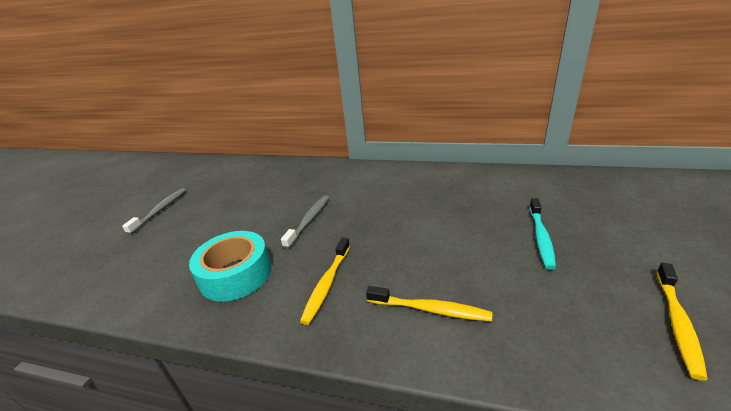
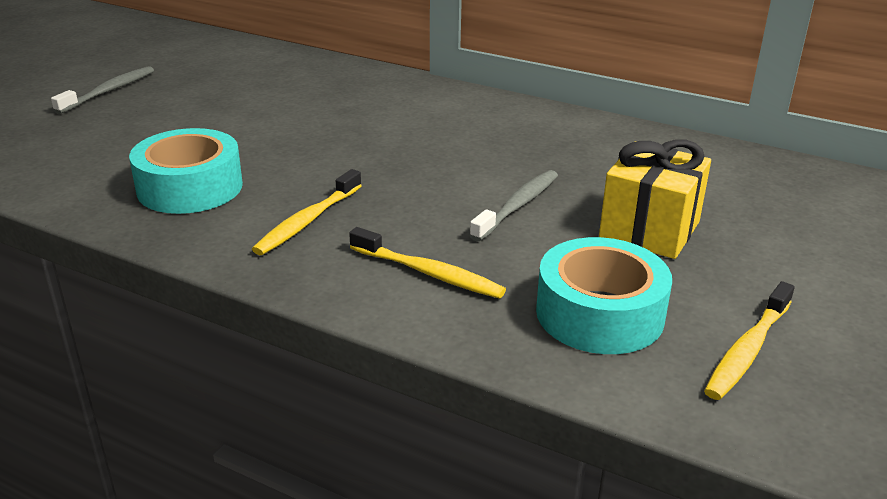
camera: 10 degrees right, 0 degrees up
(309, 220) = (320, 145): grey toothbrush -> grey toothbrush (517, 206)
(541, 237) = (649, 230): turquoise toothbrush -> yellow gift
(562, 316) = (599, 313): none -> turquoise tape

